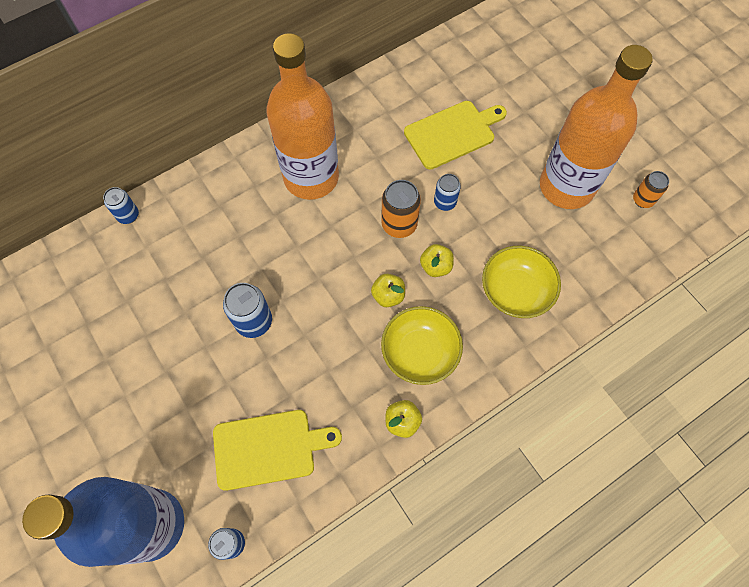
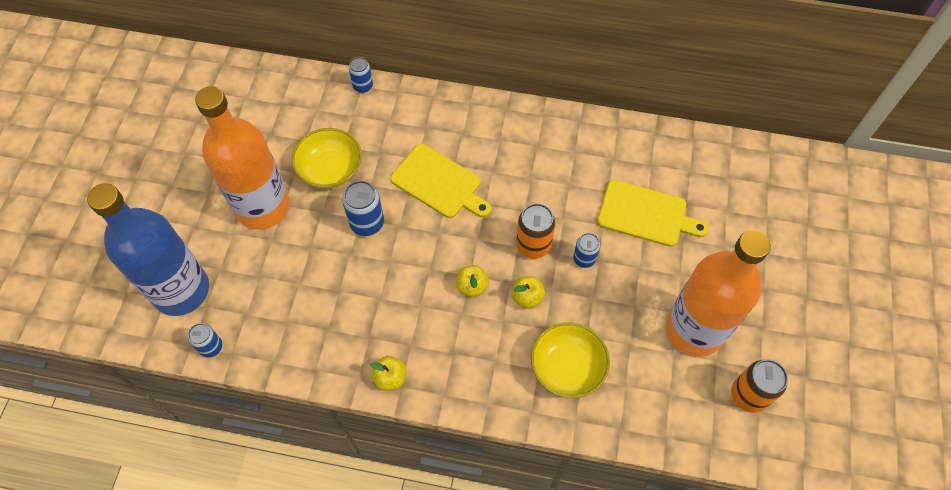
camera: 45 degrees right, 5 degrees down
(269, 448) = (291, 312): yellow cutting board -> yellow cutting board (439, 183)
(311, 177) = (507, 159): orange bottle -> orange bottle (262, 207)
(420, 352) = (452, 344): yellow bowl -> yellow bowl (330, 169)
(643, 200) = (748, 395): orange can -> orange can, size x1.55

